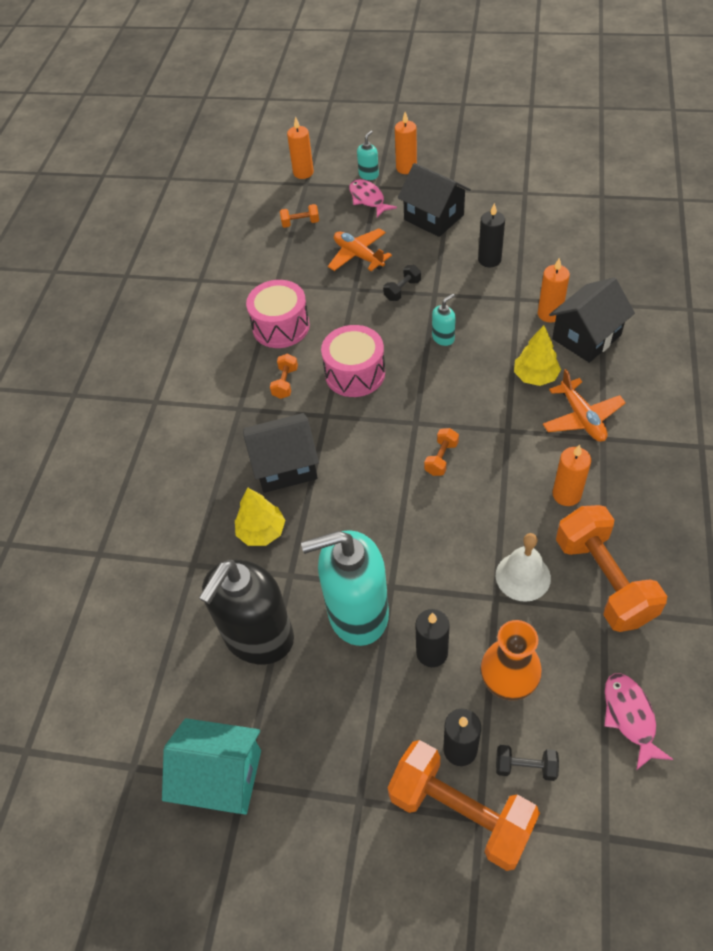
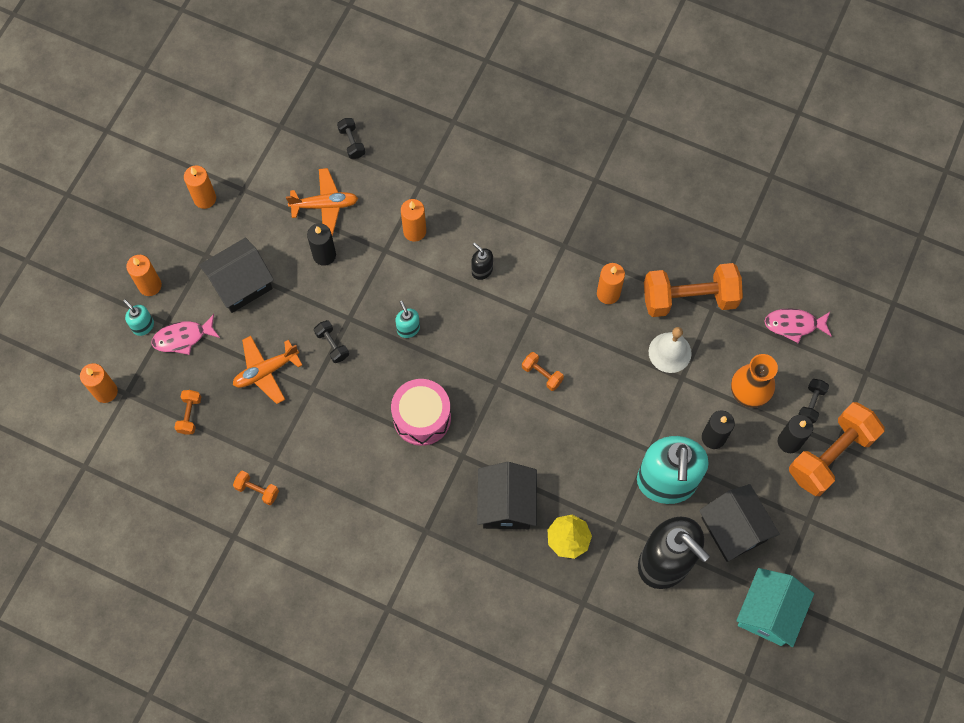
camera: 80 degrees left, 15 degrees up
(281, 326) = (335, 470): pink drum -> none
(285, 383) = (410, 482): orange dumbbell -> orange dumbbell (257, 490)
(502, 174) = (205, 198): none -> orange candle
(535, 376) = (482, 270): yellow tree -> black soap dispenser
(582, 418) = (538, 252): orange plane -> orange plane (325, 205)
(586, 337) = (453, 213): black house -> black house (733, 529)
(616, 245) = (352, 143): none -> black dumbbell

